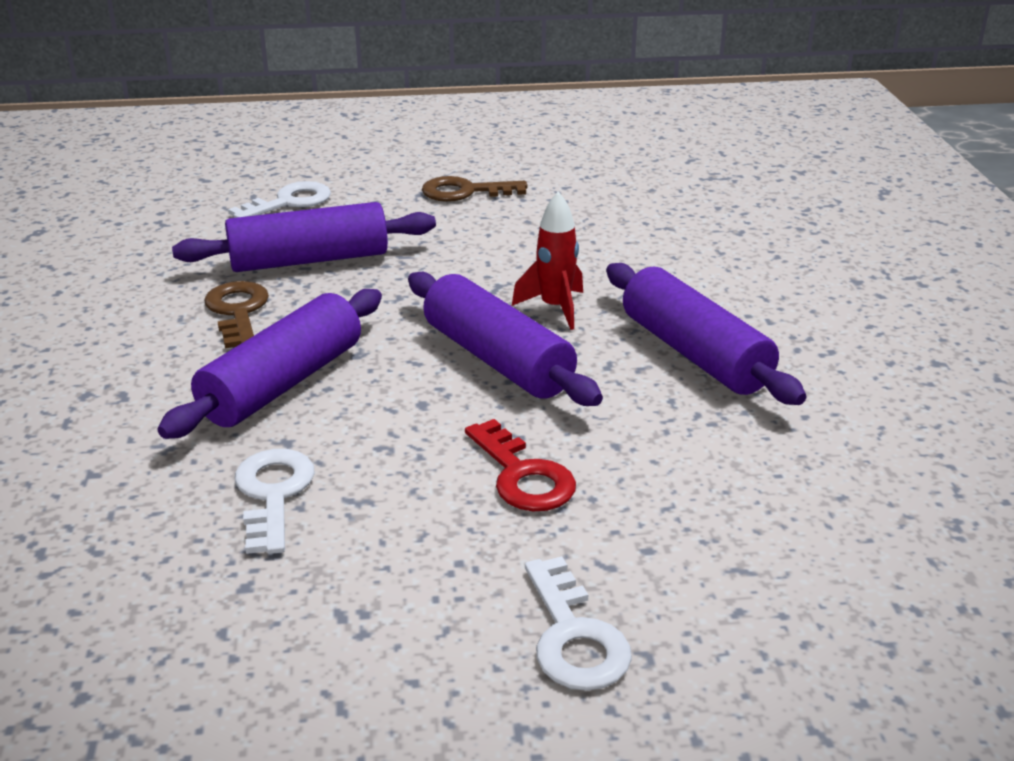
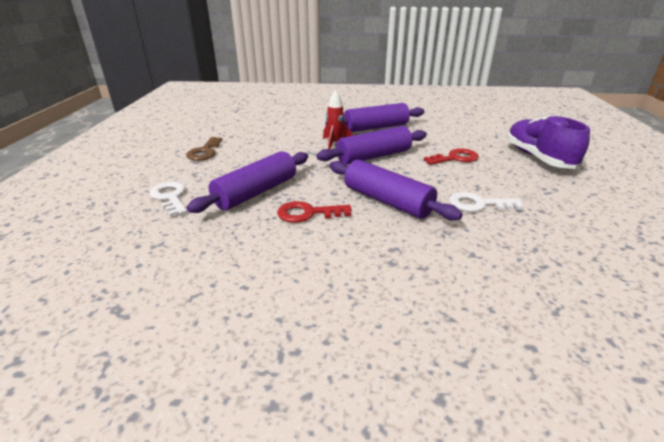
camera: 80 degrees left, 0 degrees up
(238, 311) = (308, 213): brown key -> red key
(309, 260) = (256, 192): purple rolling pin -> purple rolling pin turned 45 degrees clockwise
(574, 636) = (538, 158): white key -> purple shoe

